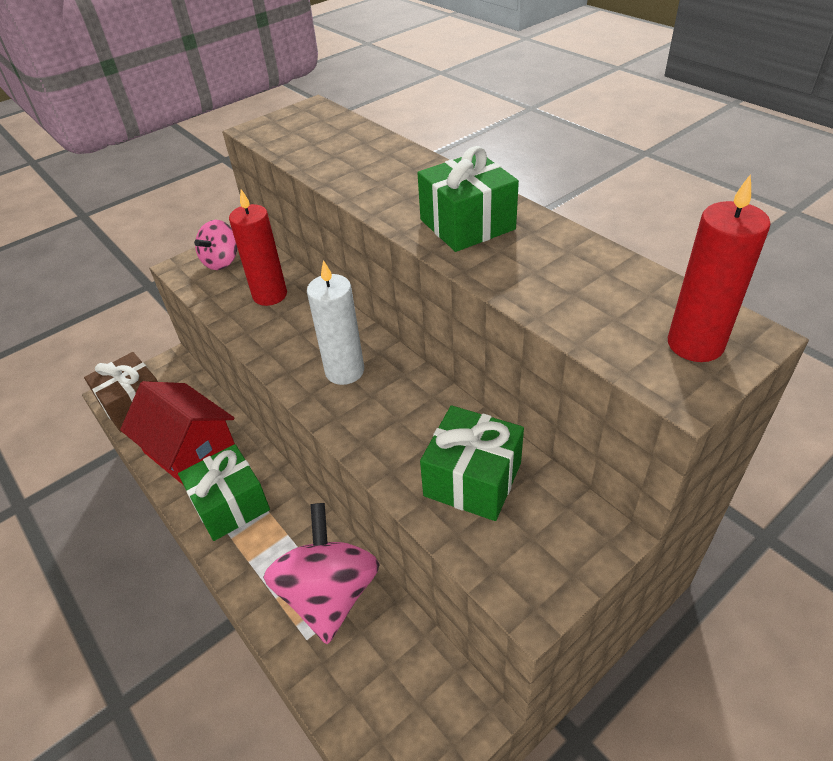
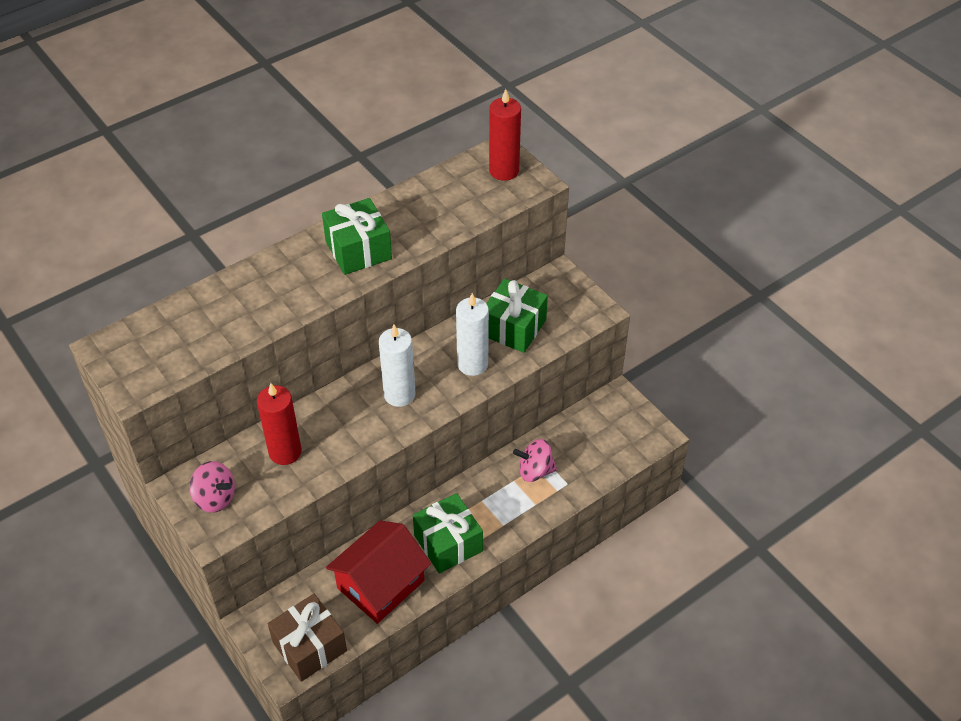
camera: 90 degrees left, 5 degrees up
(329, 594) = (535, 471): pink spinning top -> pink spinning top, size x0.57
(397, 437) = (472, 364): none -> white candle

